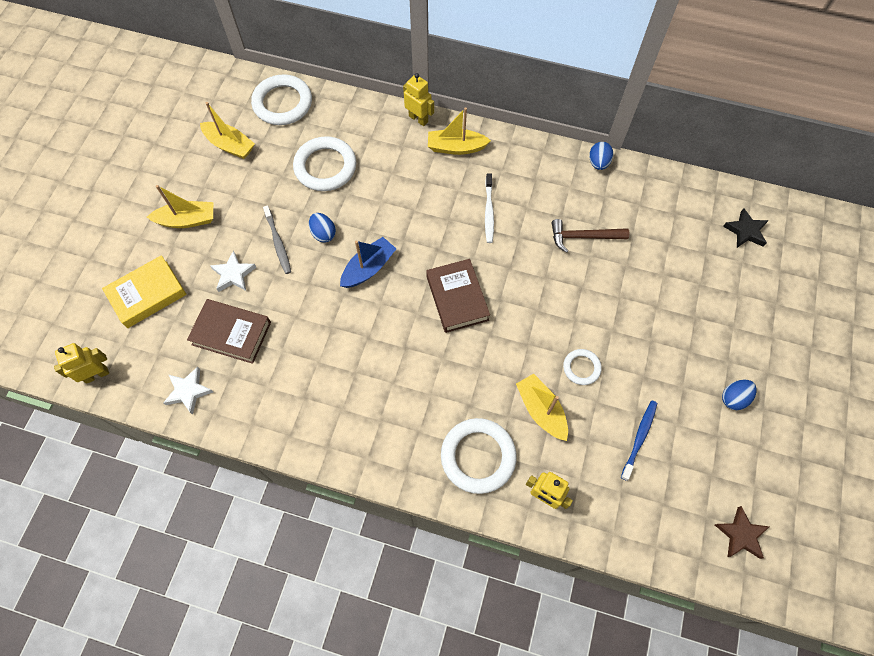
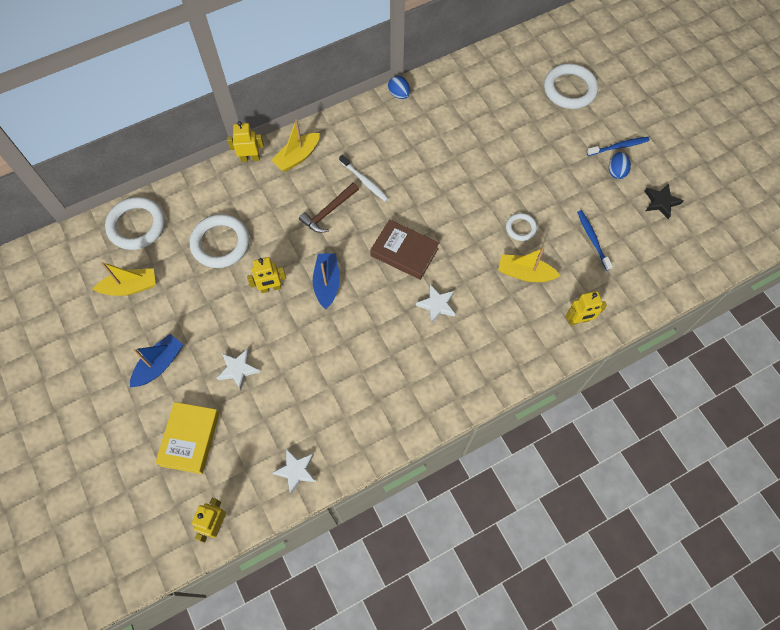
camera: 45 degrees left, 0 degrees up
(187, 220) = (159, 364): yellow boat -> blue boat
(231, 333) = (282, 407): brown book -> none
(278, 243) = (246, 321): grey toothbrush -> none
(323, 233) = (270, 288): blue egg -> yellow robot
(435, 366) = (437, 305): none -> white star
(478, 456) = (519, 334): white ring -> white ring (569, 89)
(583, 237) = (439, 148): brown hammer -> brown hammer (328, 212)
(741, 534) = (693, 243): brown star -> none
(745, 231) = (525, 68): black star -> black star (661, 202)
(763, 378) = (619, 146): none -> blue toothbrush

